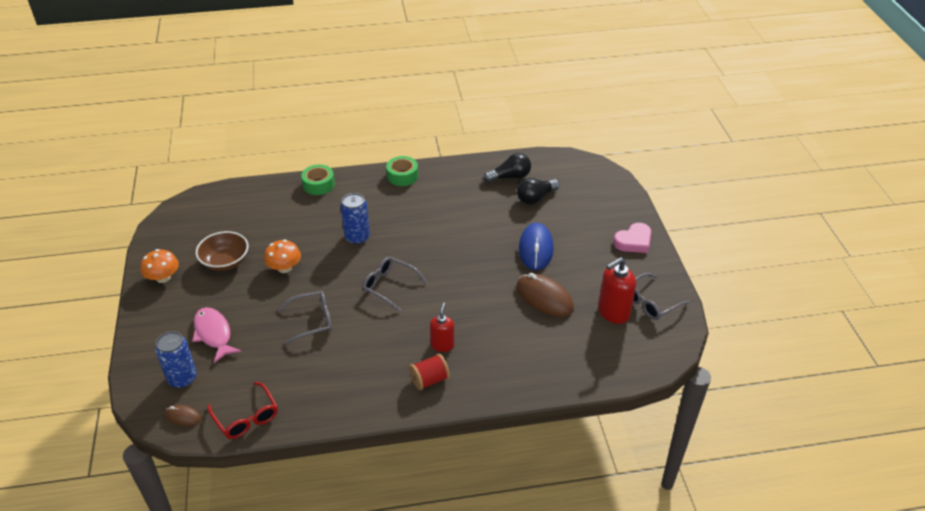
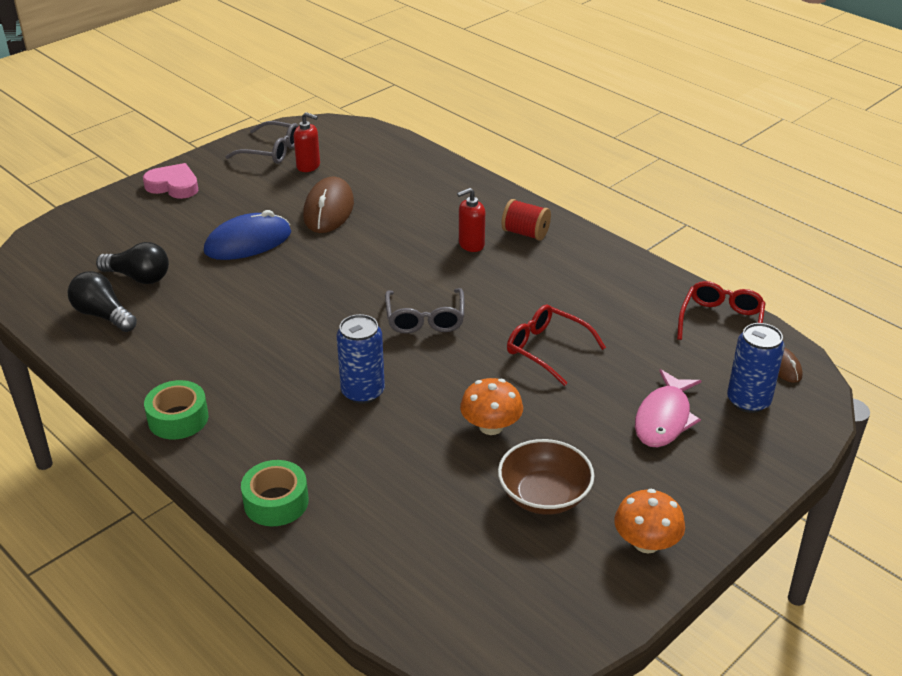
camera: 125 degrees left, 5 degrees down
(312, 321) = (547, 350): grey glasses -> red glasses
(613, 312) = (308, 166): red soap dispenser -> red soap dispenser, size x0.64

